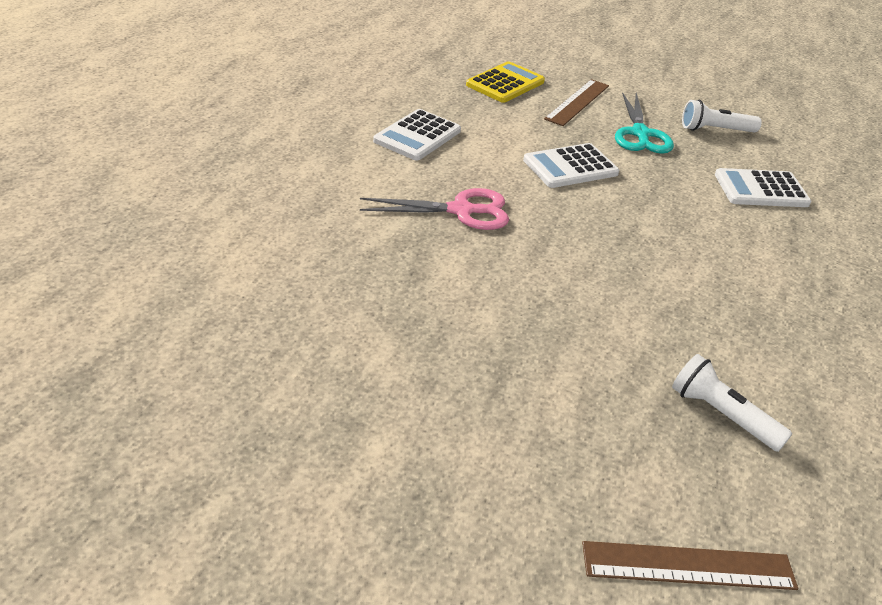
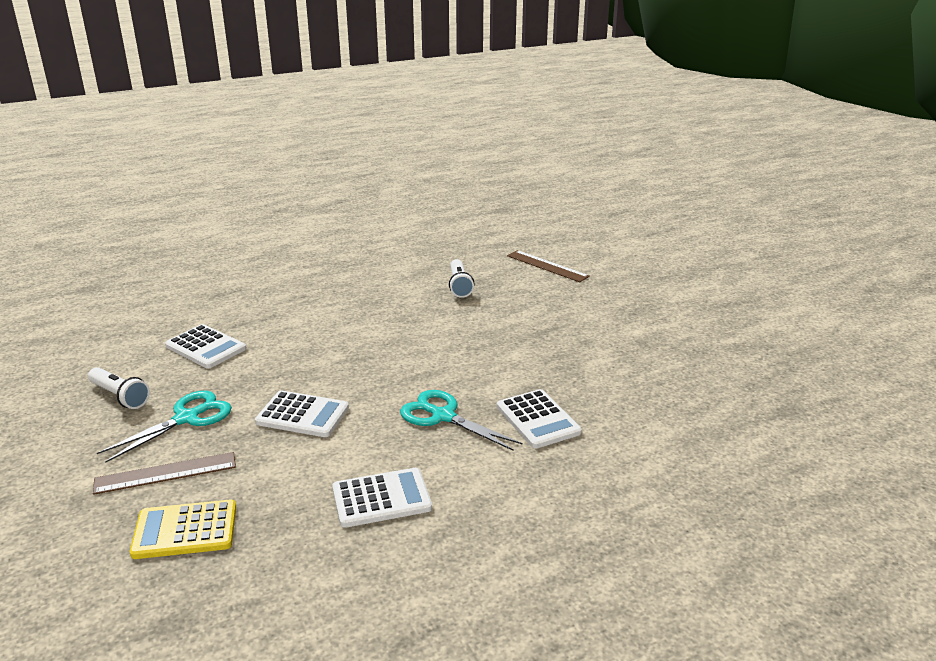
camera: 135 degrees left, 10 degrees down
(372, 242) = (538, 419): none -> white calculator
(461, 211) = (443, 416): pink scissors -> turquoise scissors

